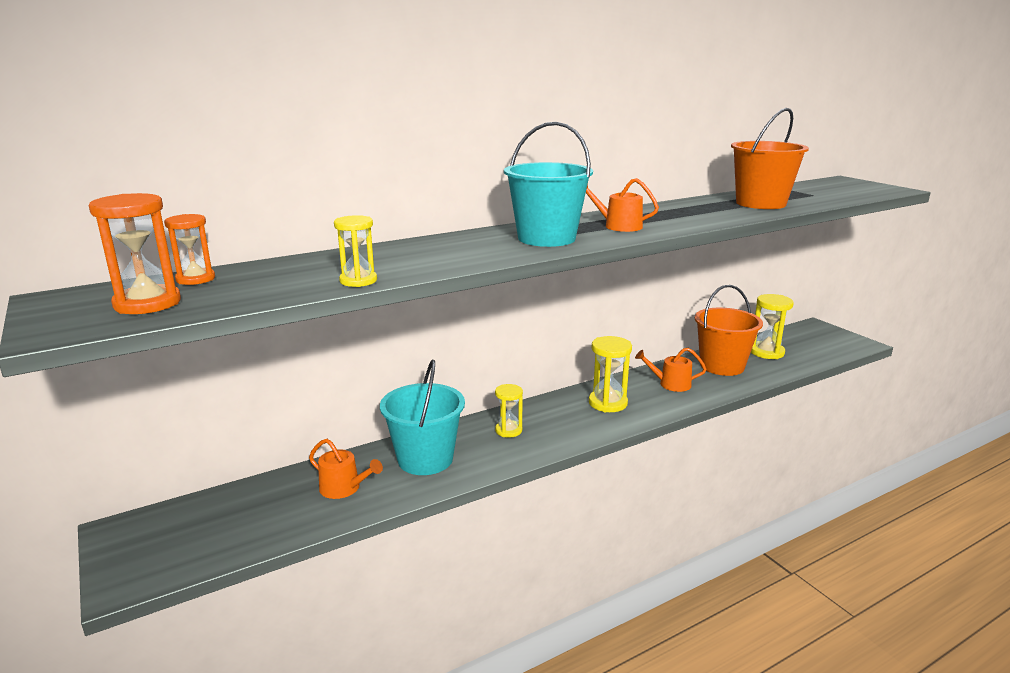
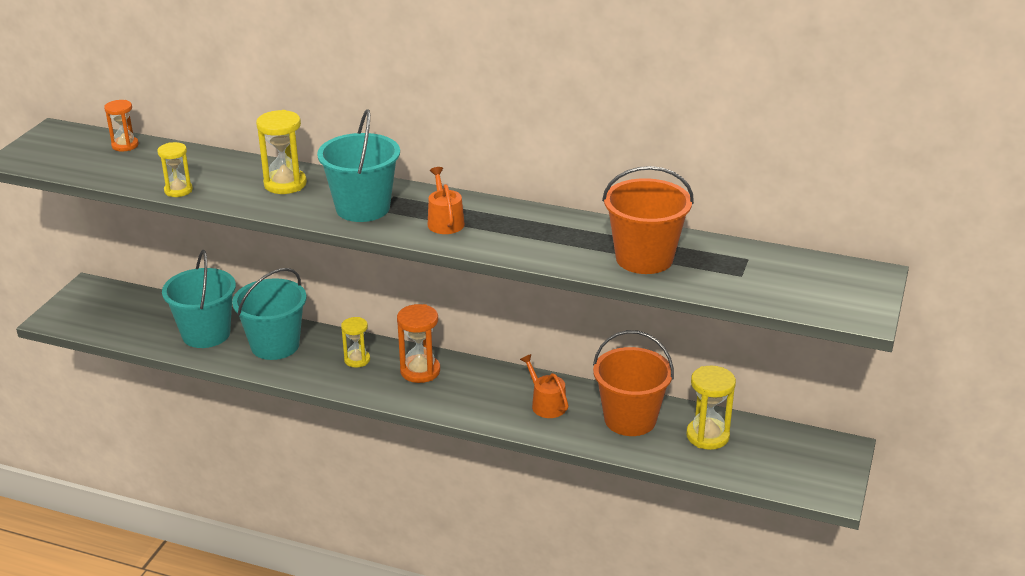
camera: 50 degrees right, 10 degrees up
(147, 303) = (73, 156): orange hourglass -> orange hourglass (420, 371)
(344, 488) = (206, 334): orange watering can -> turquoise bucket
(608, 403) = (463, 386): yellow hourglass -> yellow hourglass (285, 184)

